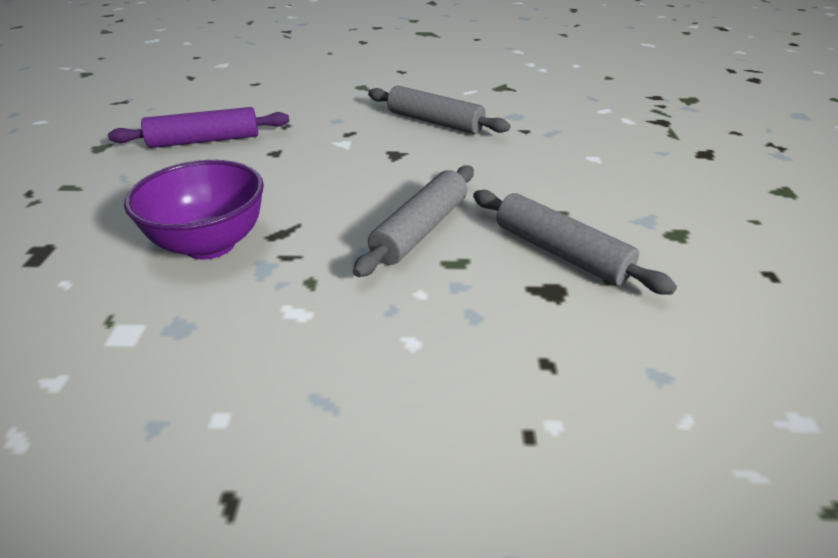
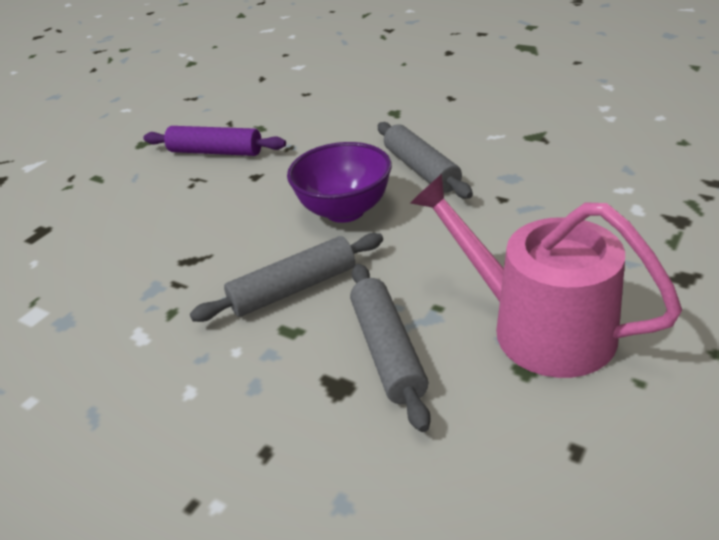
camera: 35 degrees right, 0 degrees up
(210, 244) = (137, 256): purple bowl -> purple bowl (345, 211)
(652, 205) = (539, 327): none -> pink watering can

